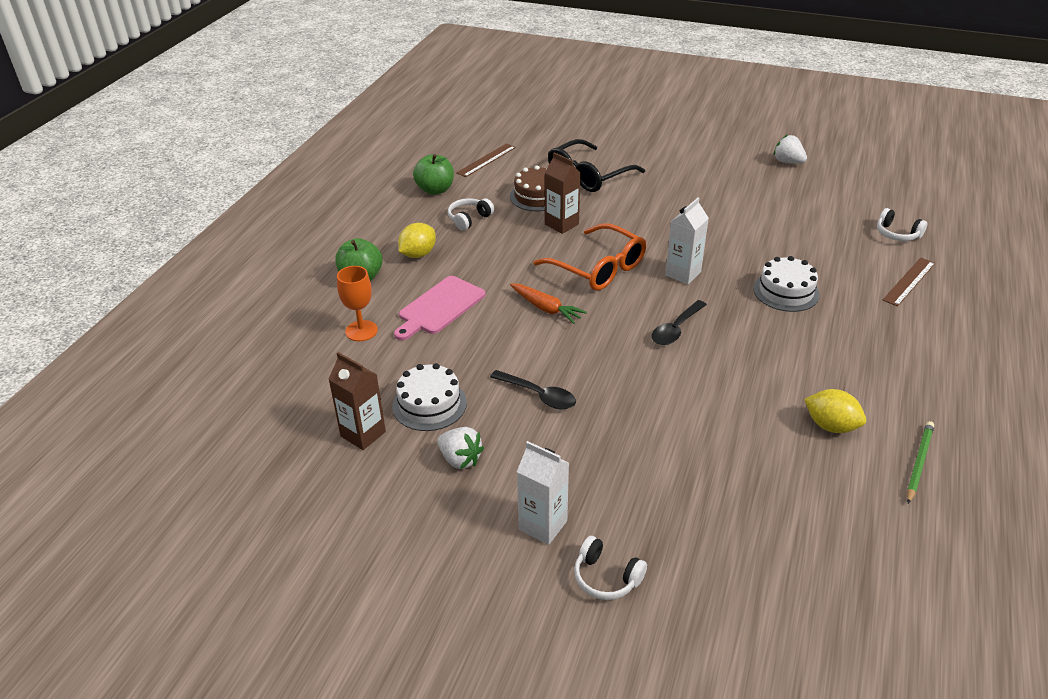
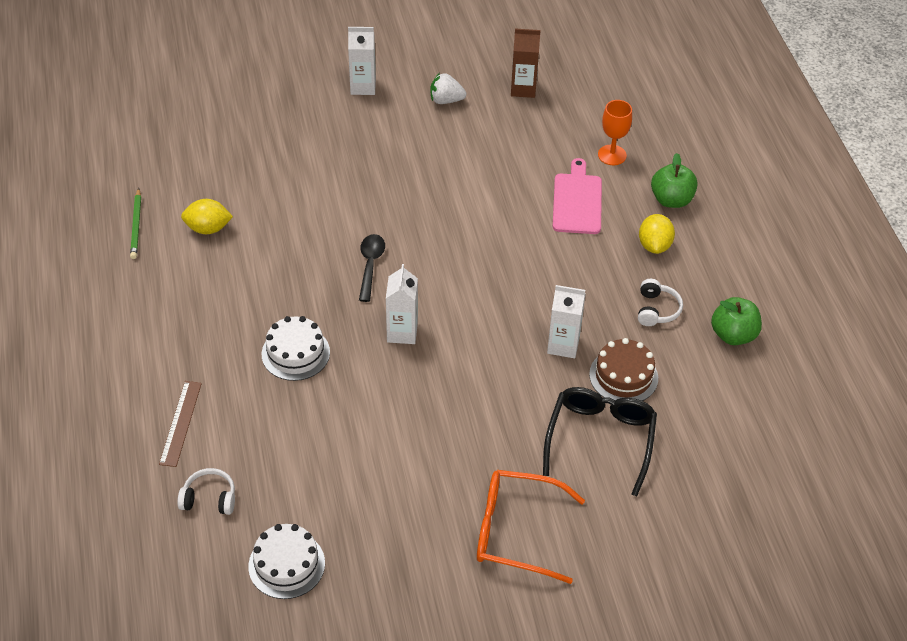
camera: 145 degrees right, 10 degrees up
(429, 404) = (502, 124): white cake -> white cake (286, 564)
(486, 160) = (734, 411): brown ruler -> none
(538, 395) = (433, 162): black spoon -> none
(546, 308) = (492, 238): orange carrot -> none
(561, 224) = (563, 345): brown carton -> white carton
(598, 268) = (483, 303): orange glasses -> orange glasses (515, 531)
(606, 577) = (307, 77): white headphones -> none
(788, 162) = (386, 592): white strawberry -> none

